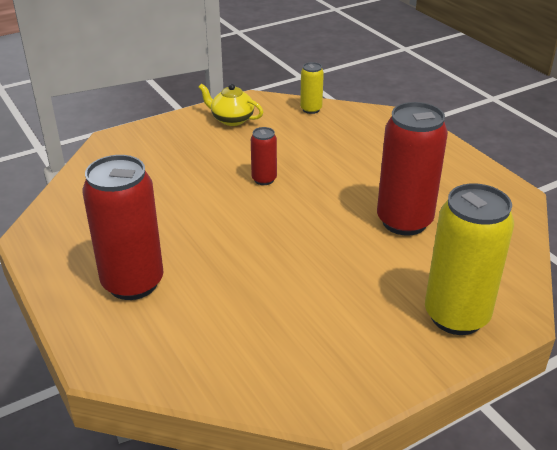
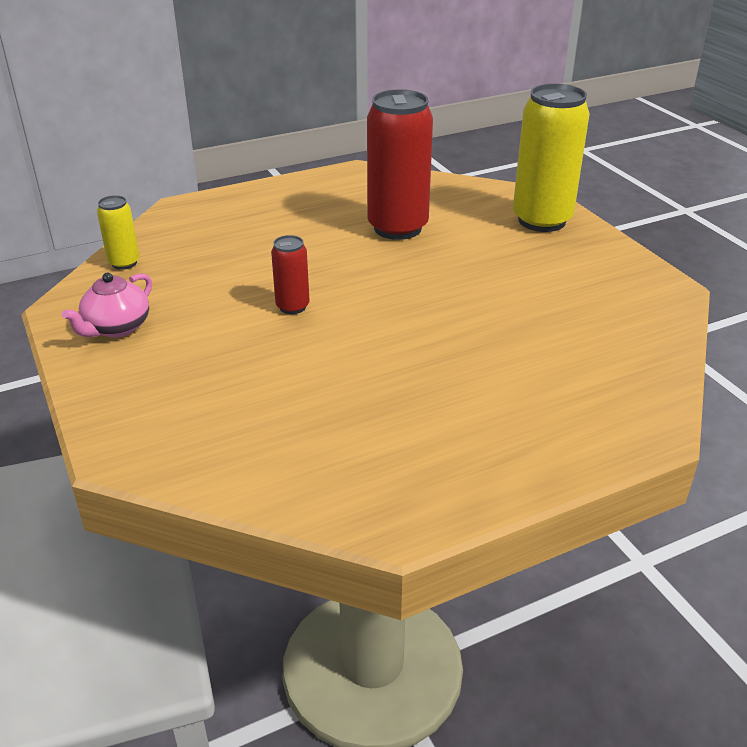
camera: 85 degrees left, 0 degrees up
(133, 283) = (507, 410): red can -> none
(231, 119) = (116, 328): yellow teapot -> pink teapot

